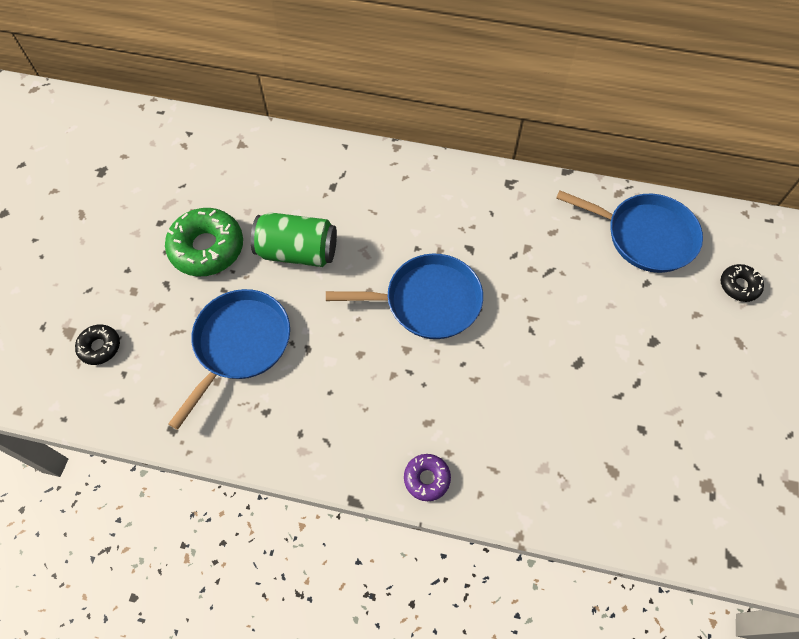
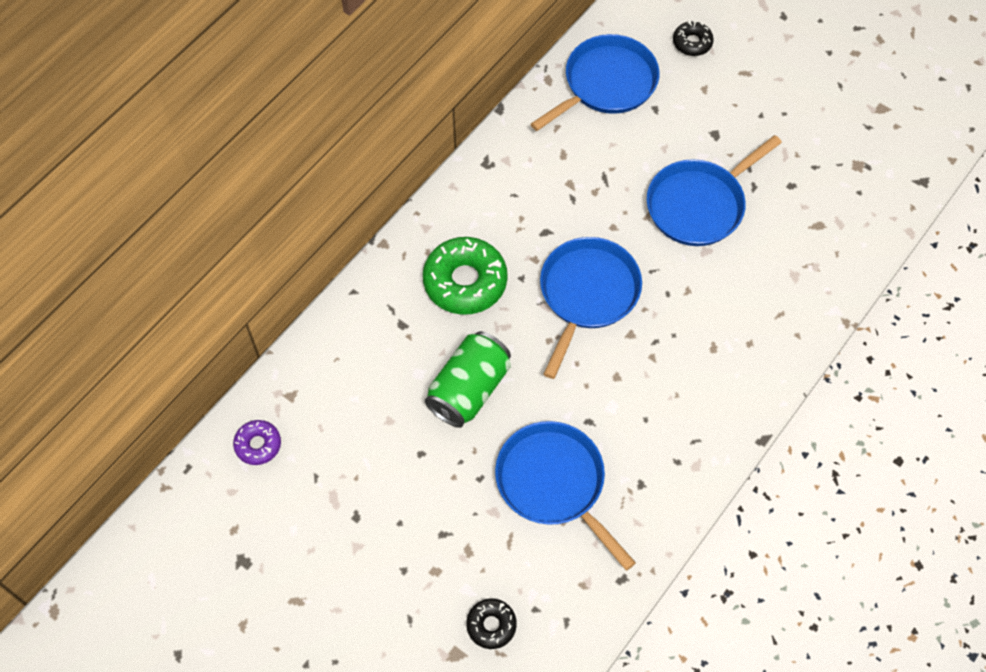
camera: 65 degrees left, 0 degrees up
(207, 248) = (417, 477): green donut -> green donut (465, 282)
(427, 479) = (766, 371): purple donut -> purple donut (258, 445)
(569, 355) = (699, 205): none -> blue pan

